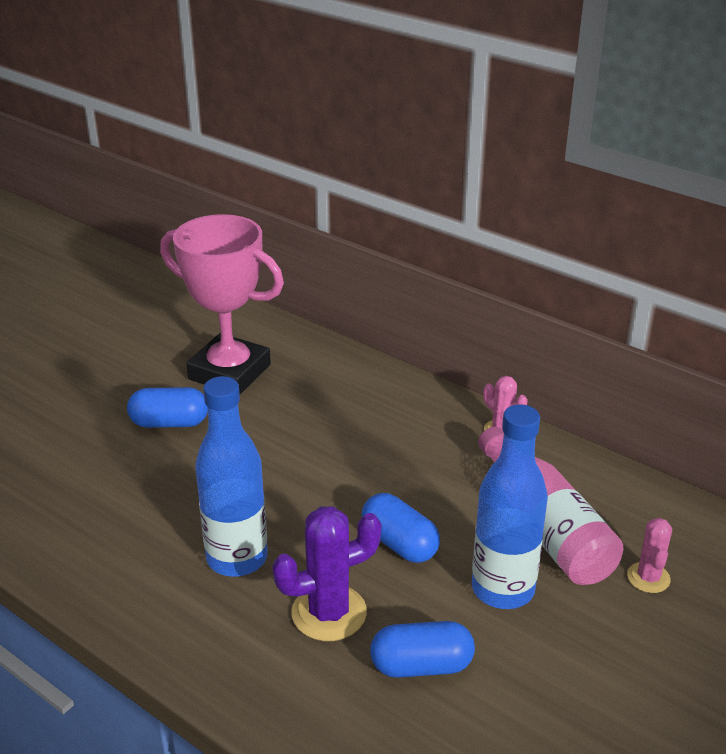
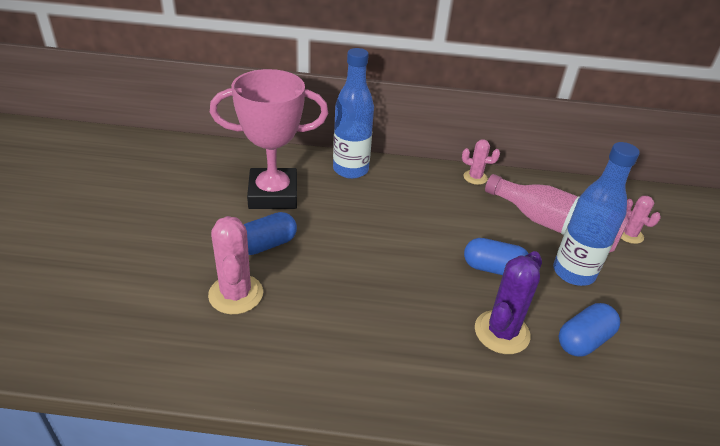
camera: 35 degrees left, 5 degrees up
(92, 460) = (236, 294): none -> pink cactus
(237, 558) = (410, 322): blue bottle -> blue bottle (350, 170)

